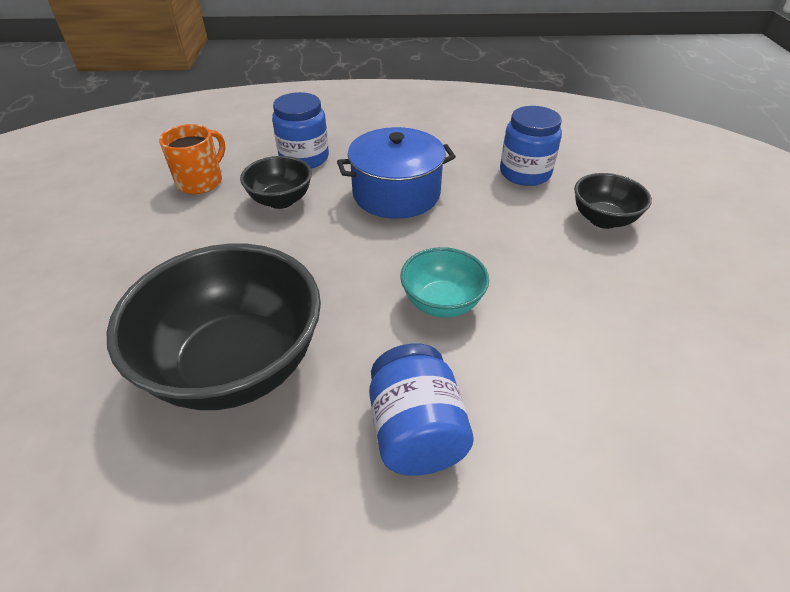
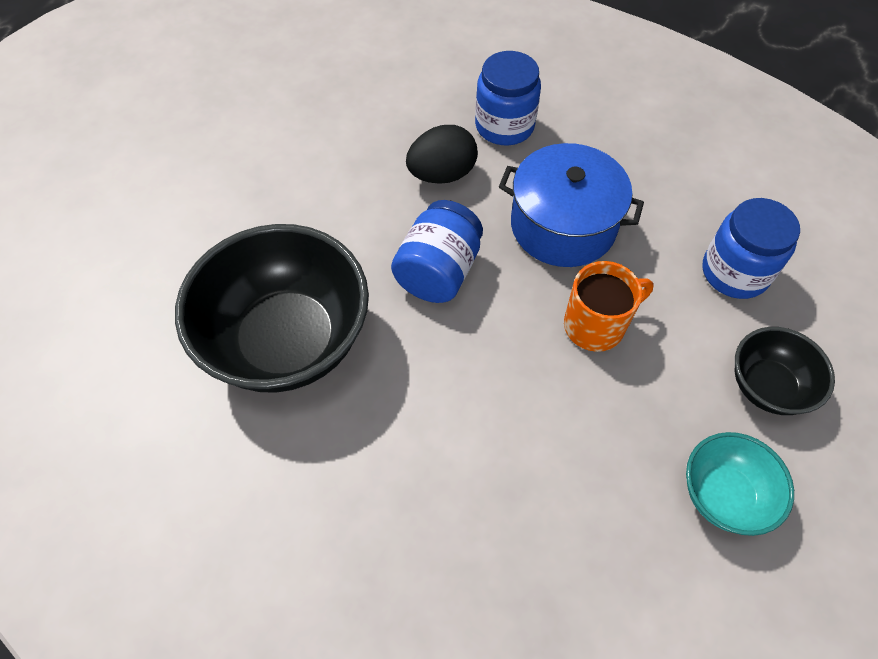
camera: 35 degrees right, 15 degrees up
(201, 182) = (385, 110): orange mug -> orange mug (596, 325)
(281, 200) = (442, 174): black bowl -> black egg
(416, 431) = (379, 493): blue jar -> blue jar (438, 272)
(442, 303) = (501, 384): turquoise bowl -> turquoise bowl (723, 495)

